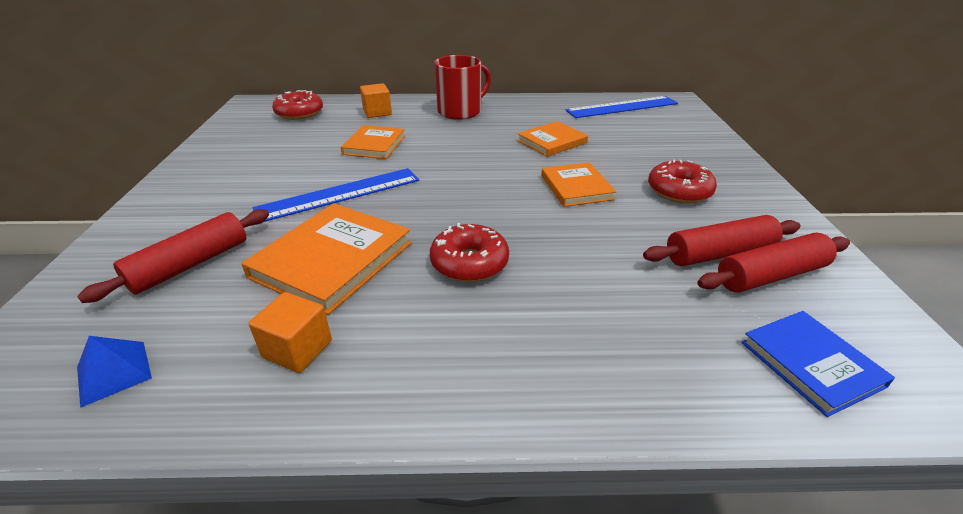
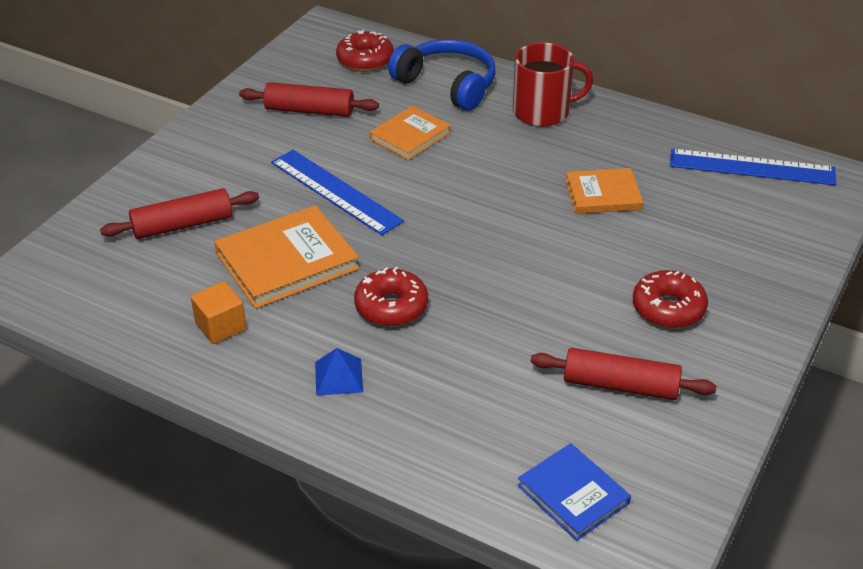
camera: 30 degrees right, 5 degrees up
(113, 372) = (105, 296): blue pyramid -> blue pyramid (338, 376)
(339, 194) = (335, 191): blue ruler -> blue ruler turned 45 degrees clockwise
(377, 112) = (448, 84): orange cube -> blue headphones
(576, 187) = (565, 264): orange book -> none
(770, 275) = (640, 423): red rolling pin -> red rolling pin (309, 110)
(811, 364) = (573, 494): blue book -> blue book turned 45 degrees counterclockwise

